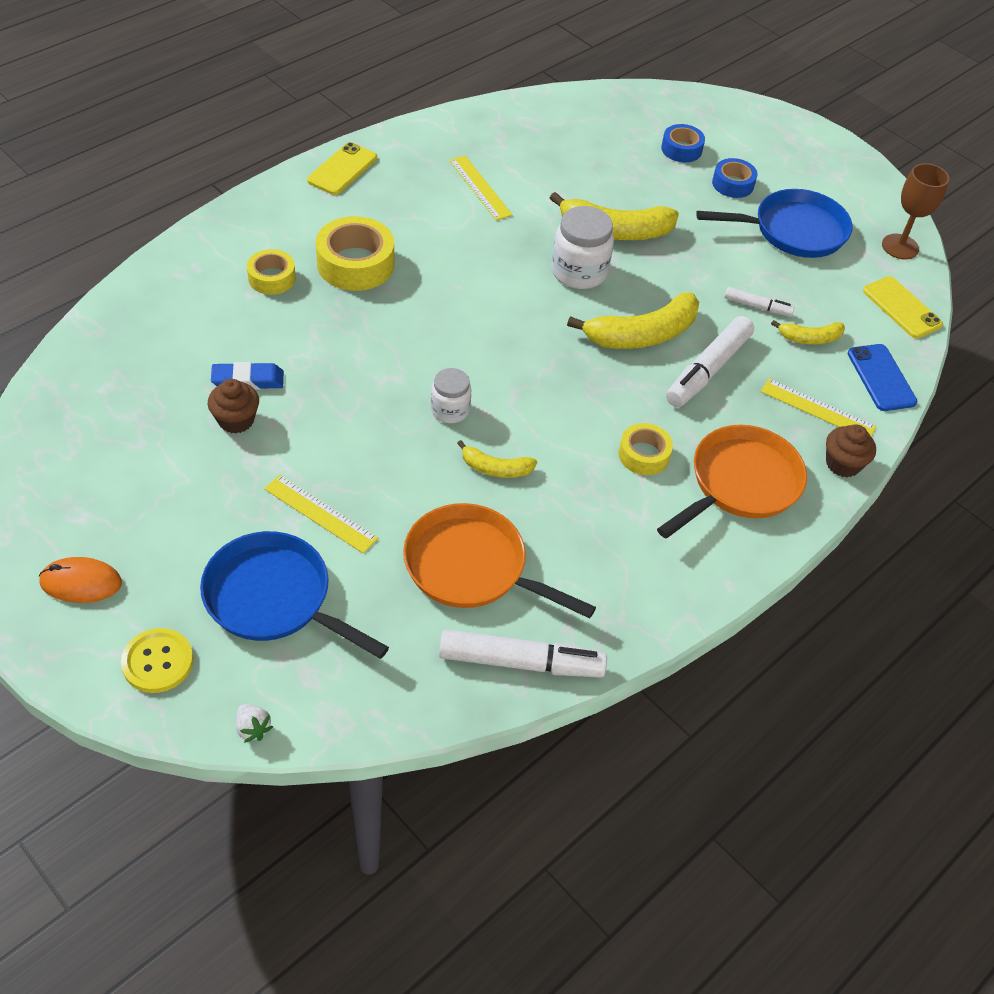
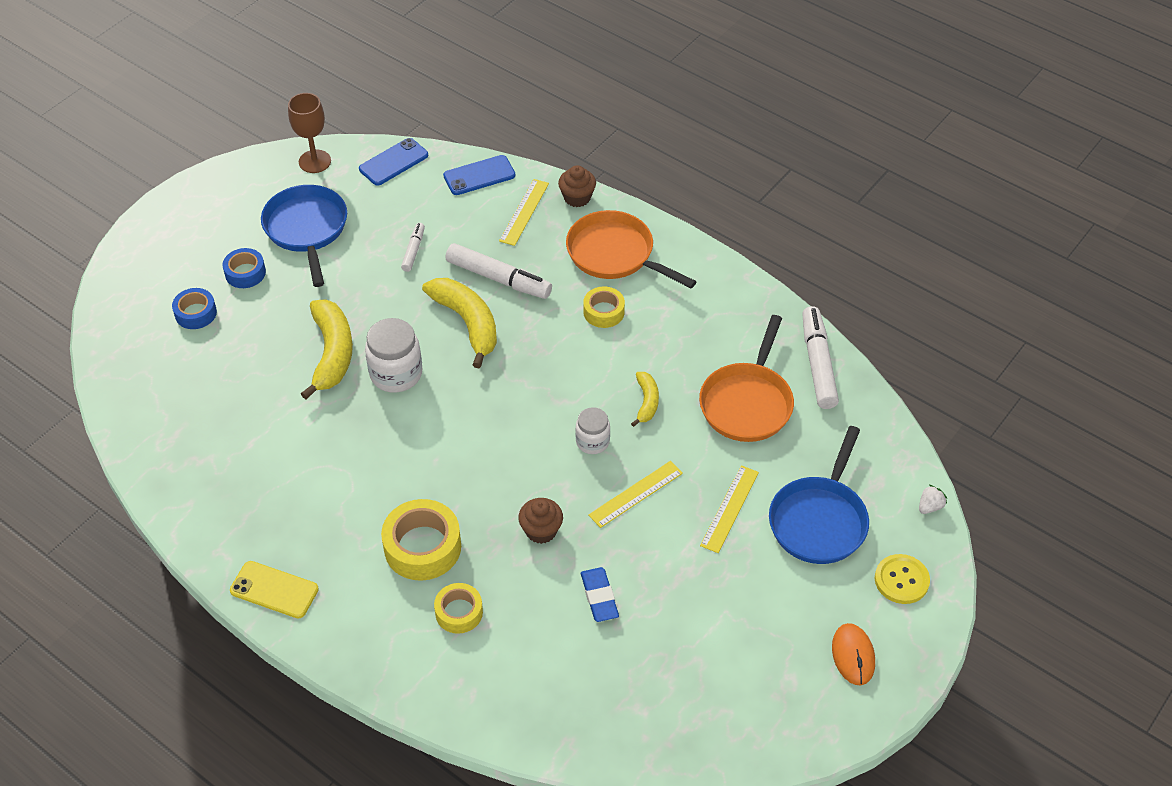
camera: 95 degrees left, 0 degrees up
(236, 420) = (649, 593): brown cupcake -> brown cupcake (541, 530)
(480, 187) = (284, 465): yellow ruler -> yellow ruler (635, 494)
(809, 338) = (444, 217): yellow banana -> none
(901, 308) = (393, 162): yellow phone -> blue phone

